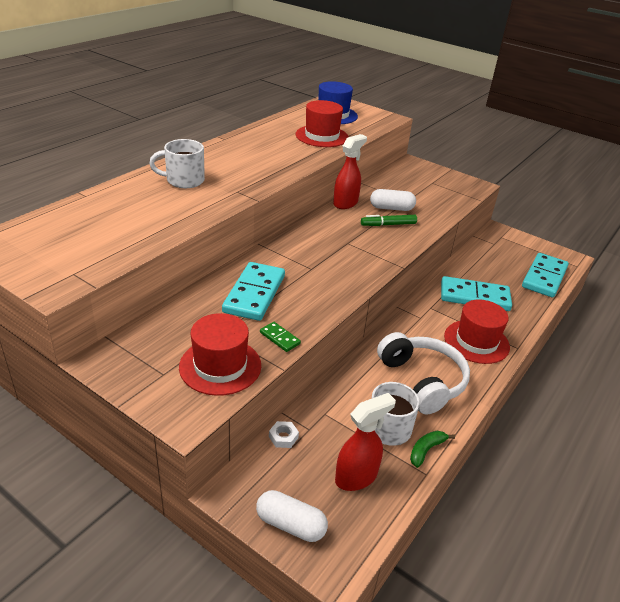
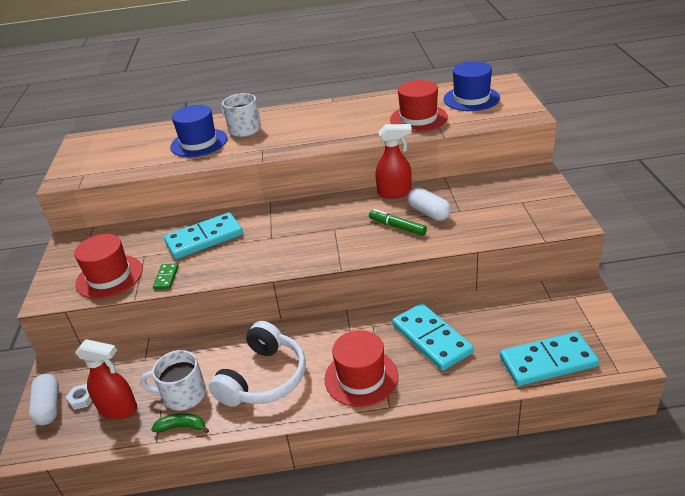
camera: 55 degrees right, 0 degrees up
(158, 204) = (199, 143): none -> blue hat
(283, 437) = (124, 354): white nut -> white nut (82, 399)

